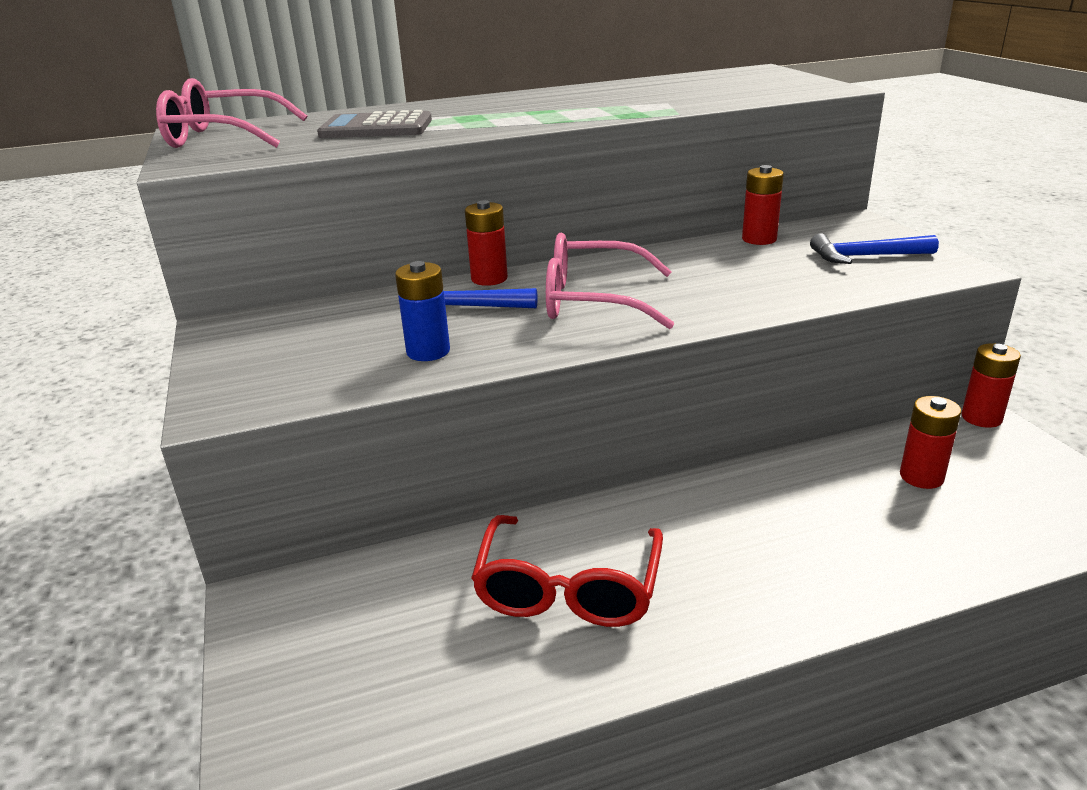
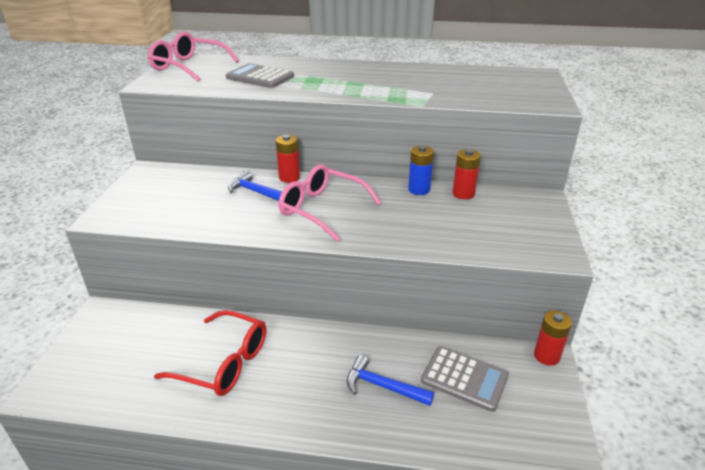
camera: 25 degrees right, 5 degrees up
(428, 351) = (213, 215): blue battery -> blue battery (419, 189)
(568, 587) = (223, 362): red glasses -> red glasses turned 105 degrees counterclockwise
(865, 256) = (511, 227): blue hammer -> blue hammer (383, 386)
(921, 477) = (464, 378): red battery -> grey calculator

